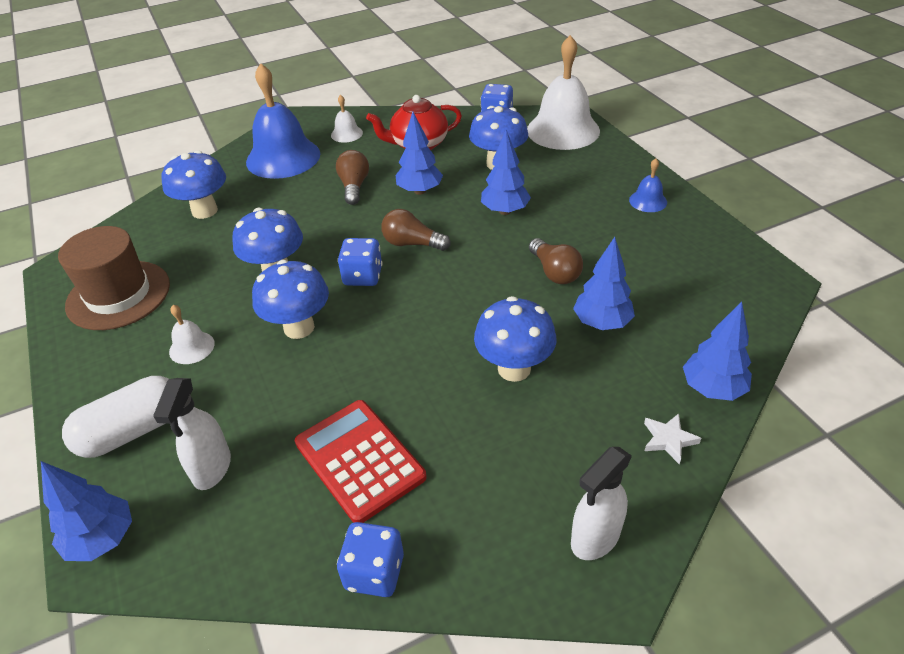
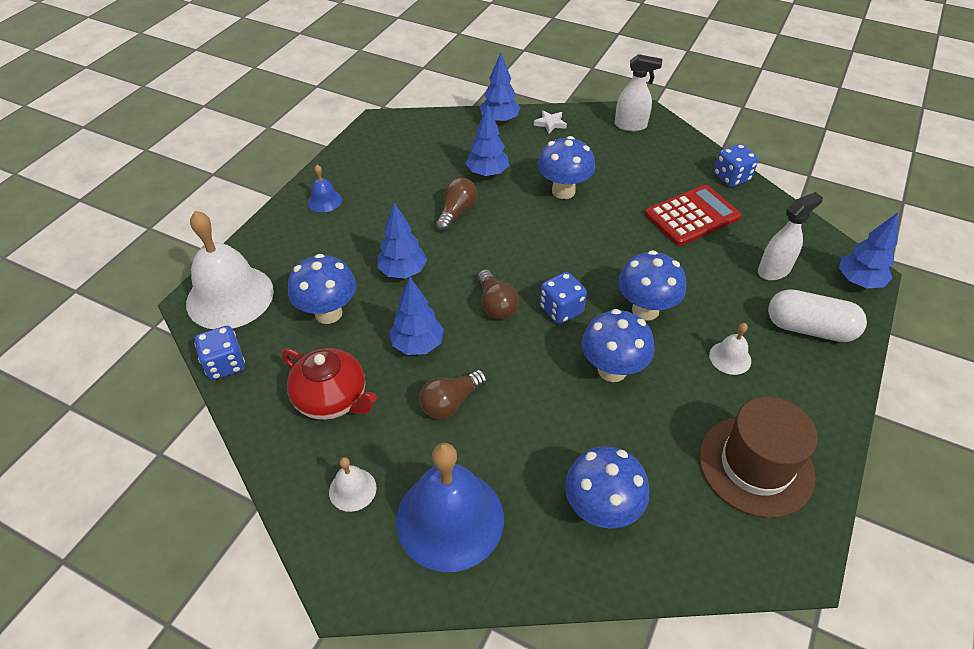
camera: 130 degrees left, 5 degrees up
(359, 460) = (692, 216): red calculator -> red calculator turned 135 degrees counterclockwise

